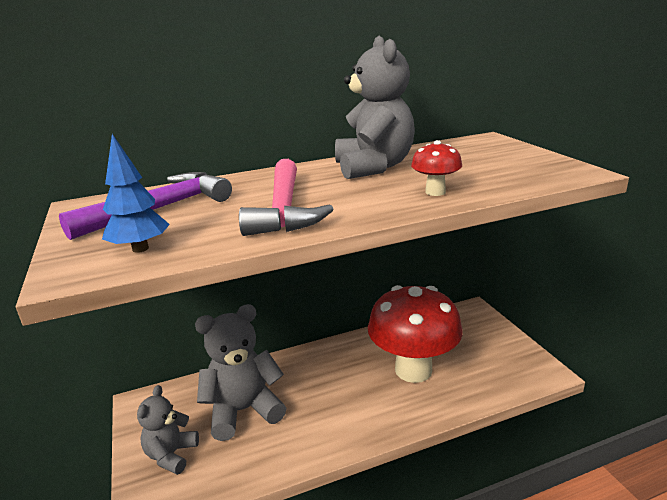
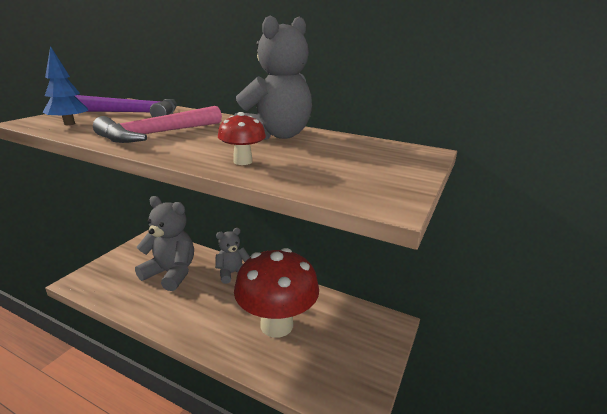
camera: 45 degrees right, 0 degrees up
(171, 455) = (118, 269): grey teddy bear -> grey teddy bear (232, 273)

